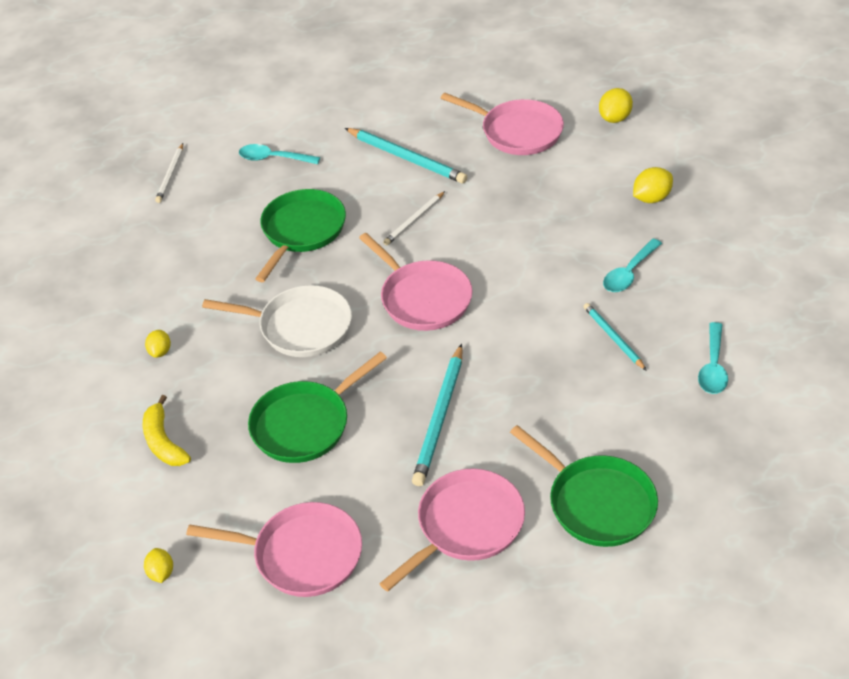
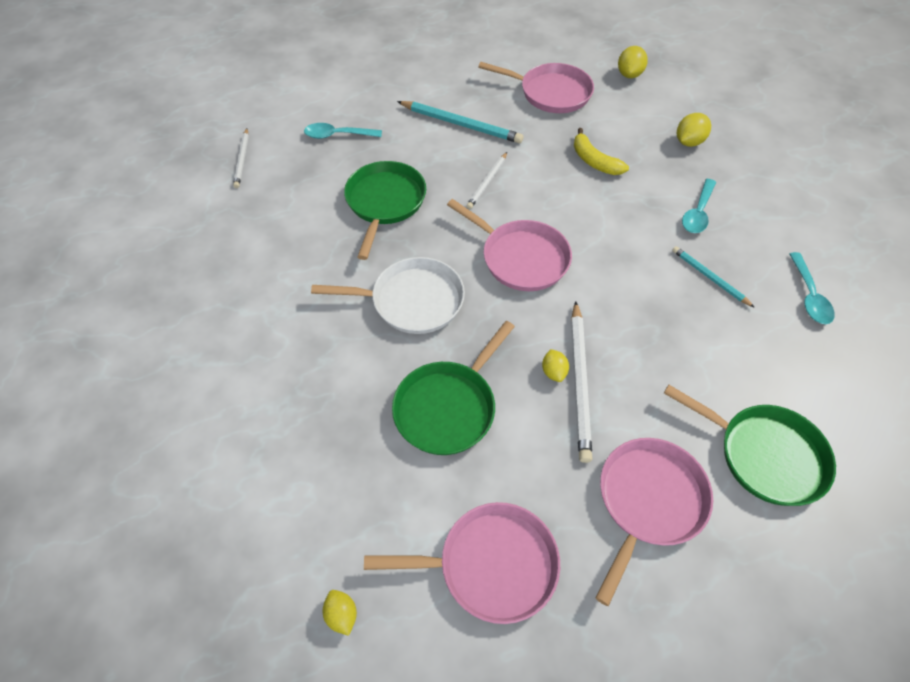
camera: 15 degrees left, 10 degrees up
(160, 351) = (276, 344): yellow lemon -> yellow lemon (553, 372)
(164, 441) = (305, 448): yellow banana -> yellow banana (594, 161)
(440, 418) = (580, 382): turquoise pencil -> white pencil

